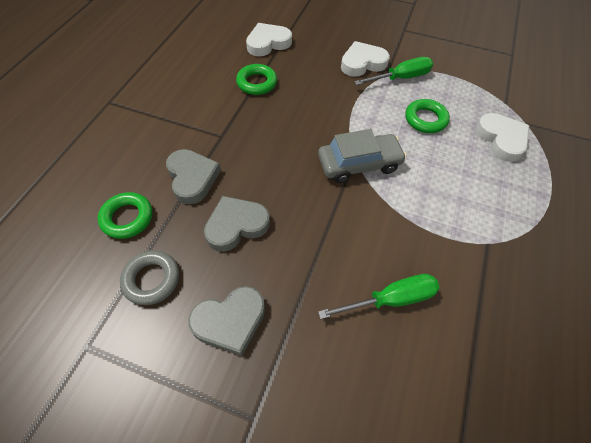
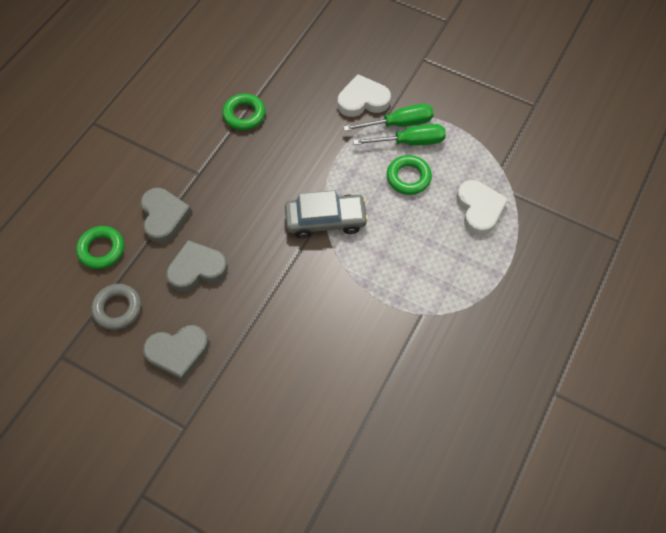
camera: 10 degrees right, 5 degrees up
(268, 43) = (266, 63): white heart -> none
(391, 299) = (318, 352): green screwdriver -> green screwdriver (410, 142)

